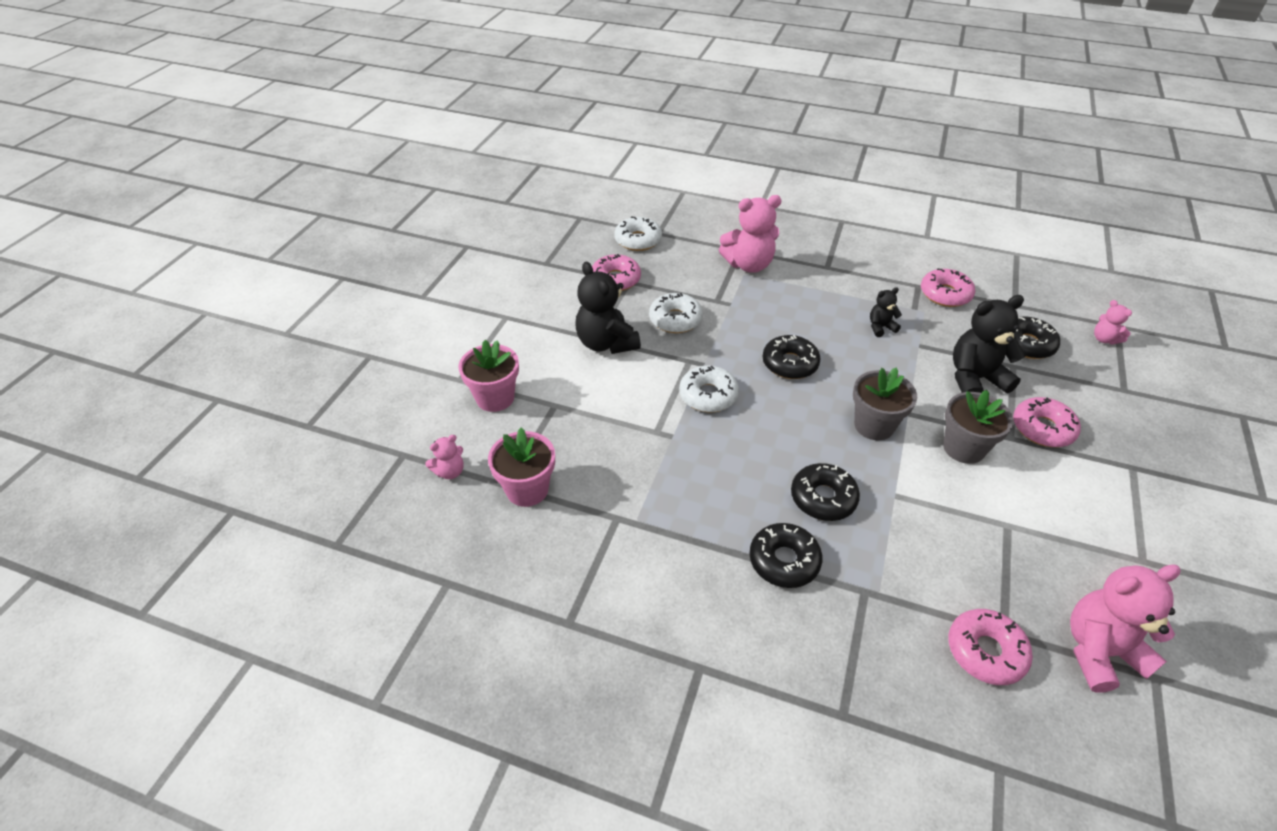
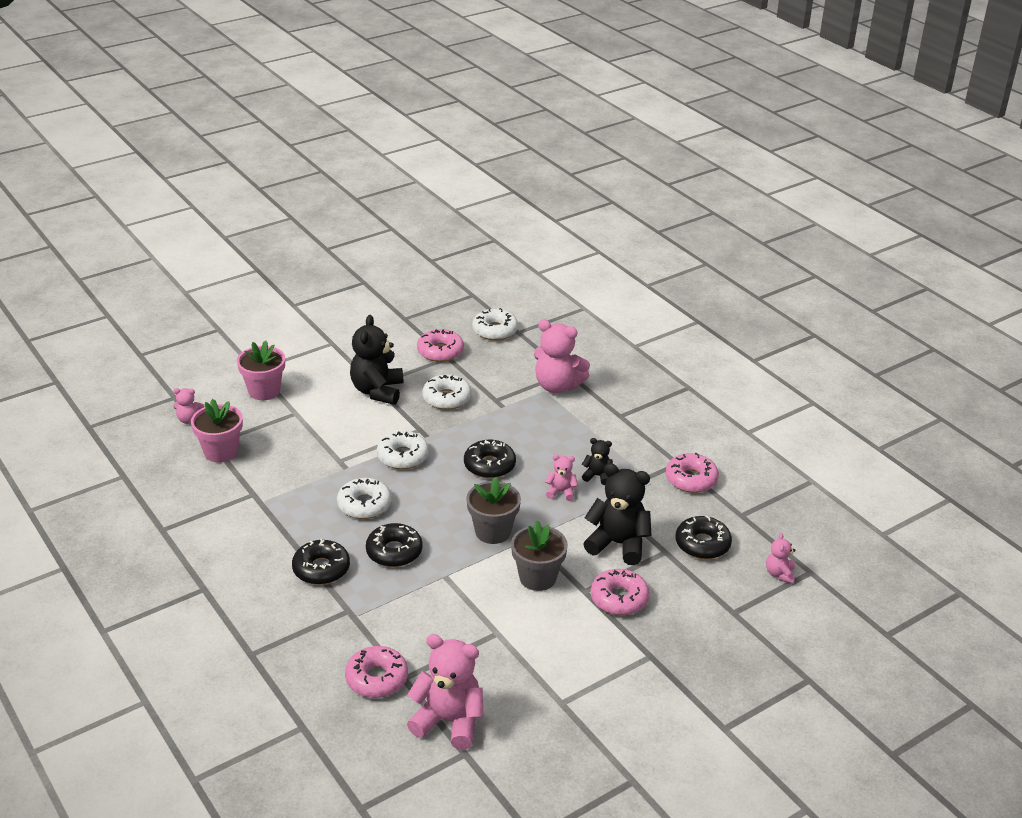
camera: 35 degrees right, 10 degrees down
(736, 465) = (364, 505): none -> white donut
(874, 357) = (561, 492): none -> pink teddy bear

